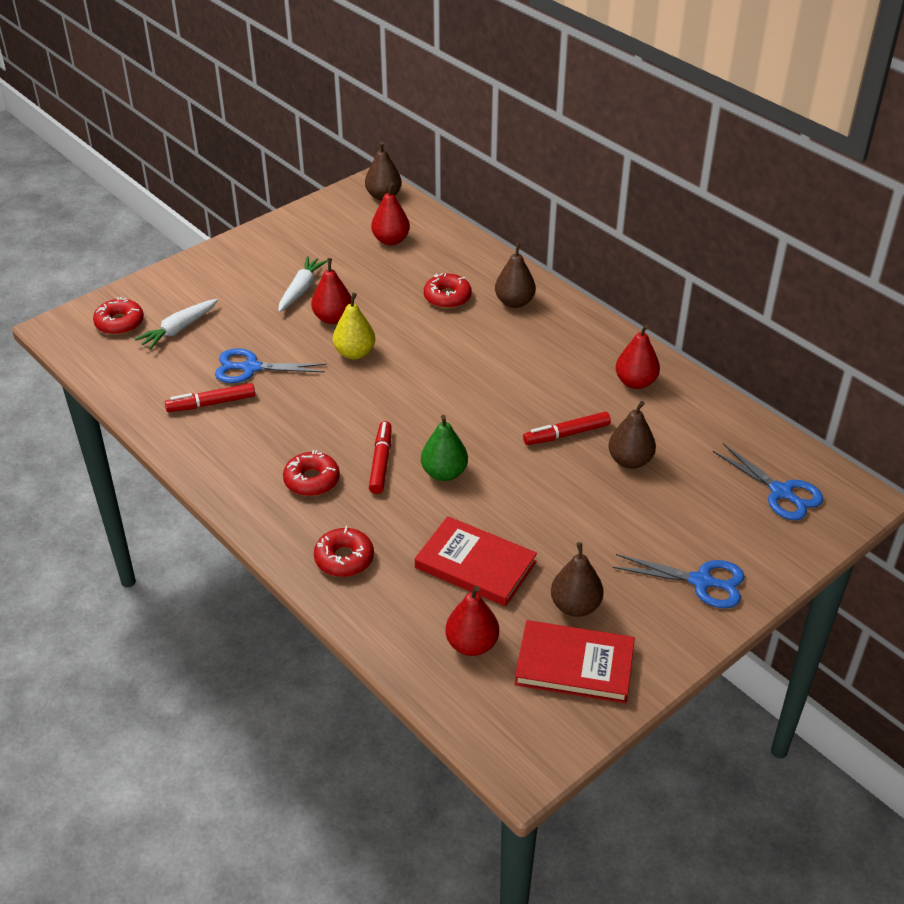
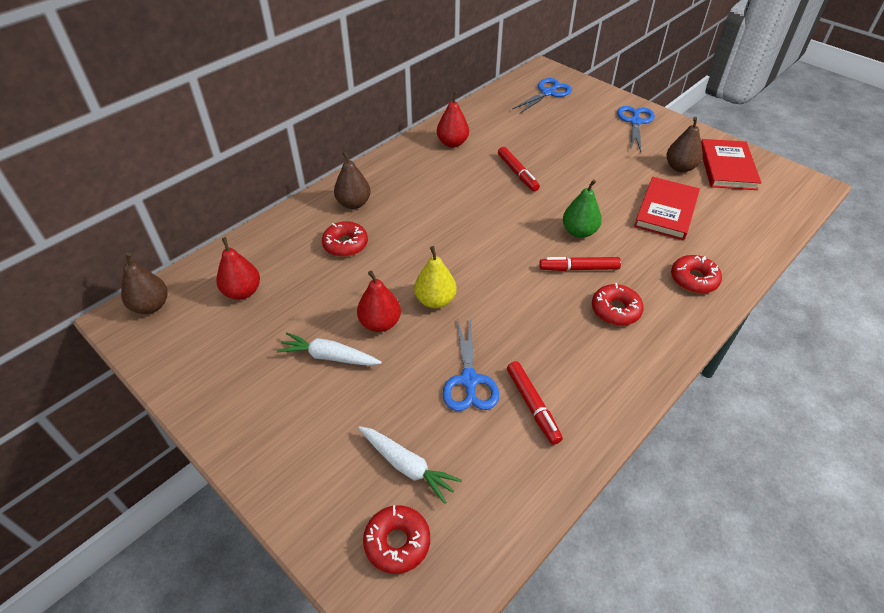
camera: 95 degrees left, 5 degrees up
(472, 644) = (737, 209): red pear -> none
(630, 461) = (537, 146): brown pear -> none

